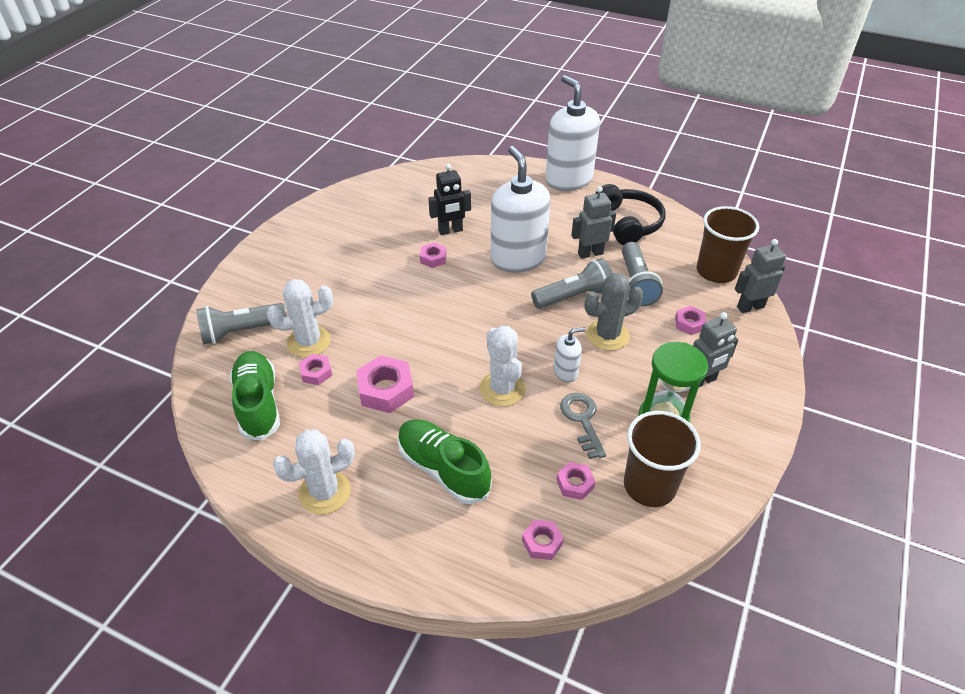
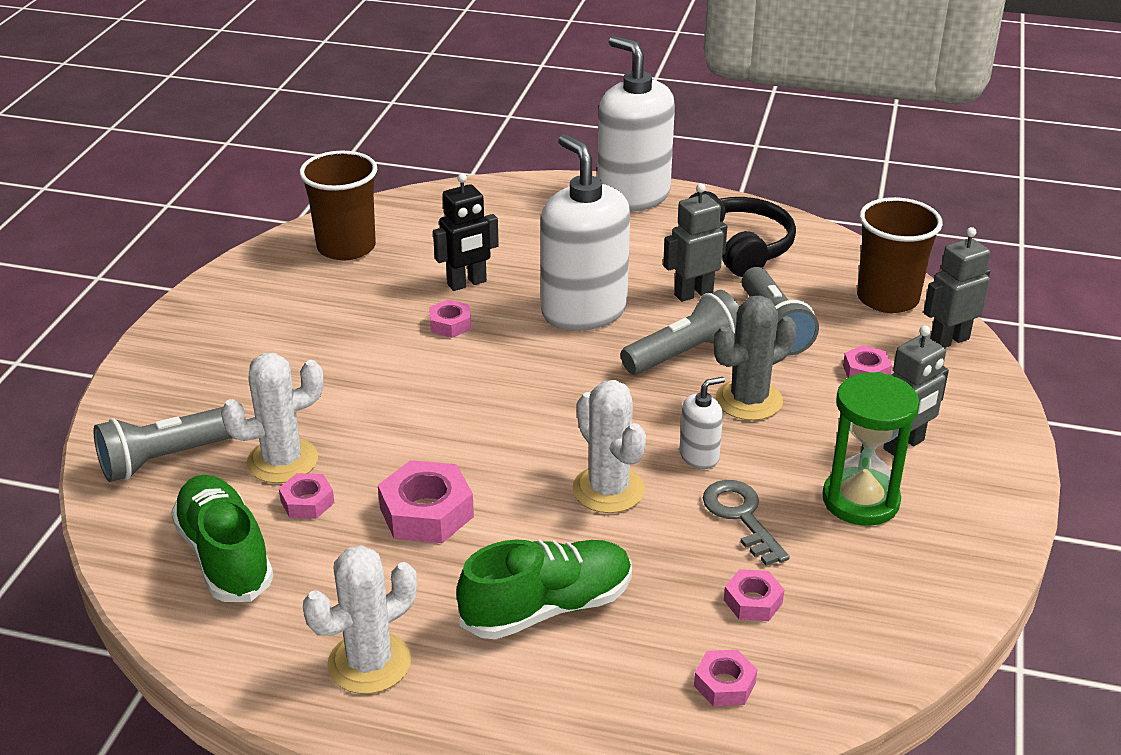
camera: 10 degrees left, 10 degrees down
(443, 469) = (547, 608): green shoe -> green shoe turned 120 degrees clockwise
(649, 486) = (863, 590): brown cup -> brown cup (346, 247)

